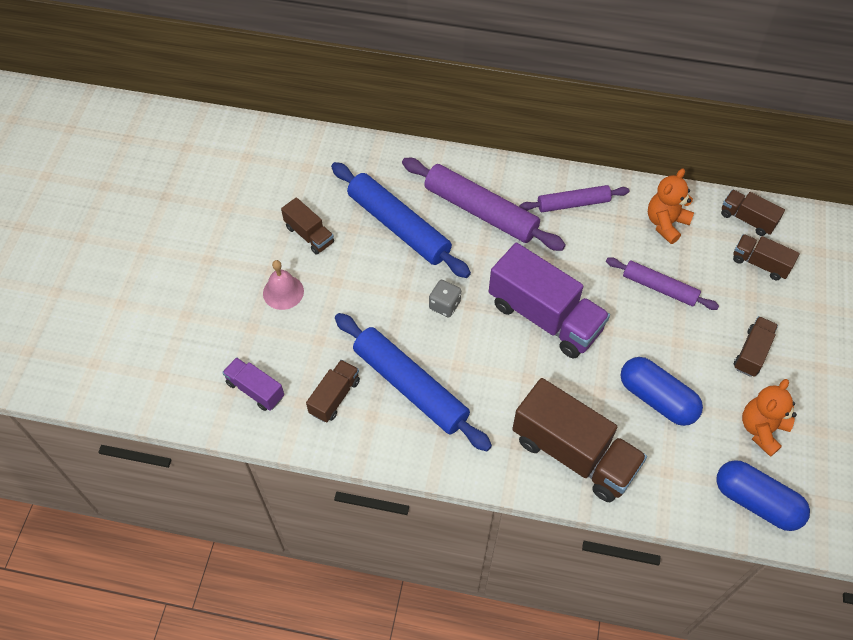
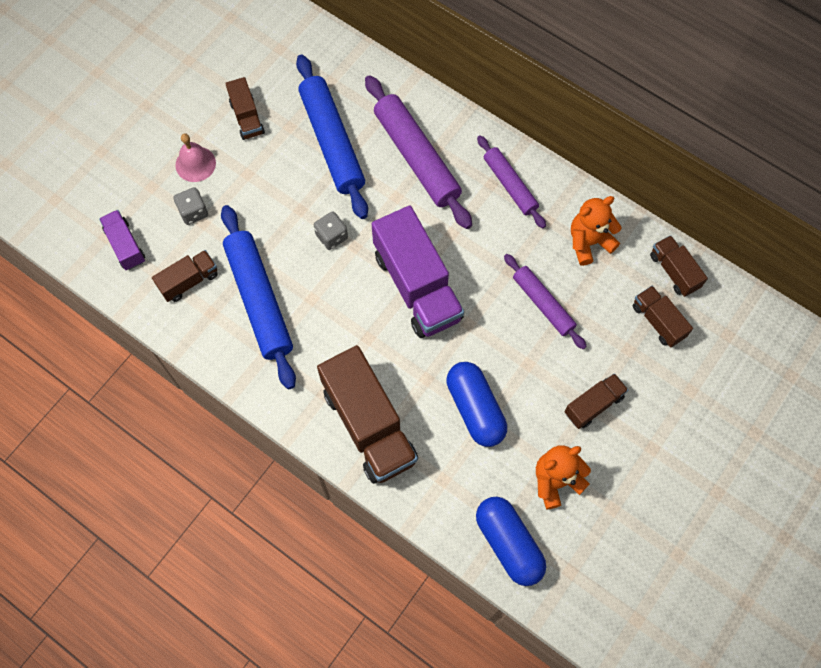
camera: 25 degrees right, 10 degrees up
(305, 334) = (193, 212): none -> grey dice
(573, 203) = (510, 185): purple rolling pin -> purple rolling pin turned 45 degrees clockwise

